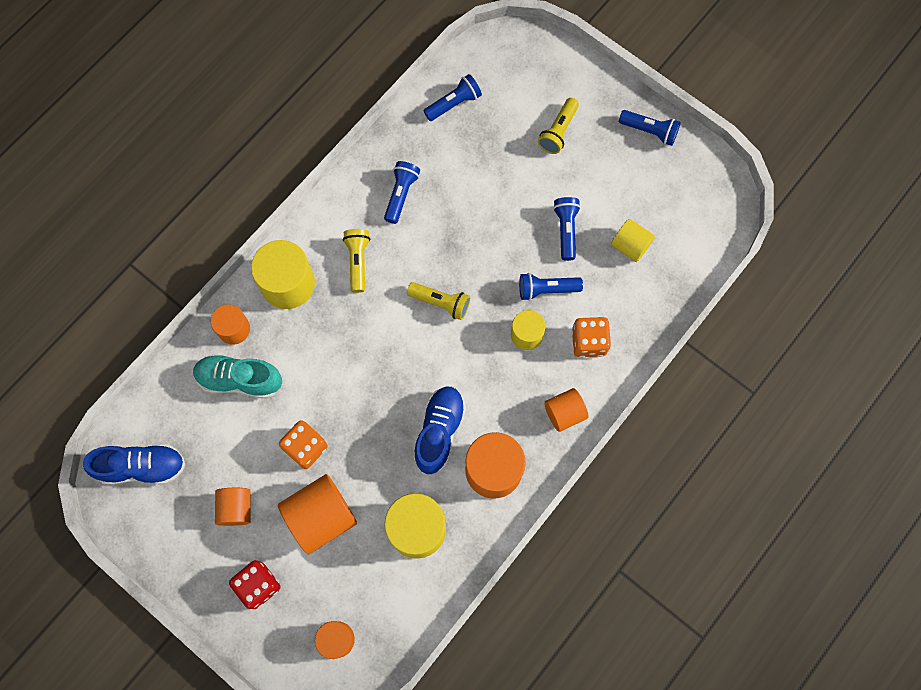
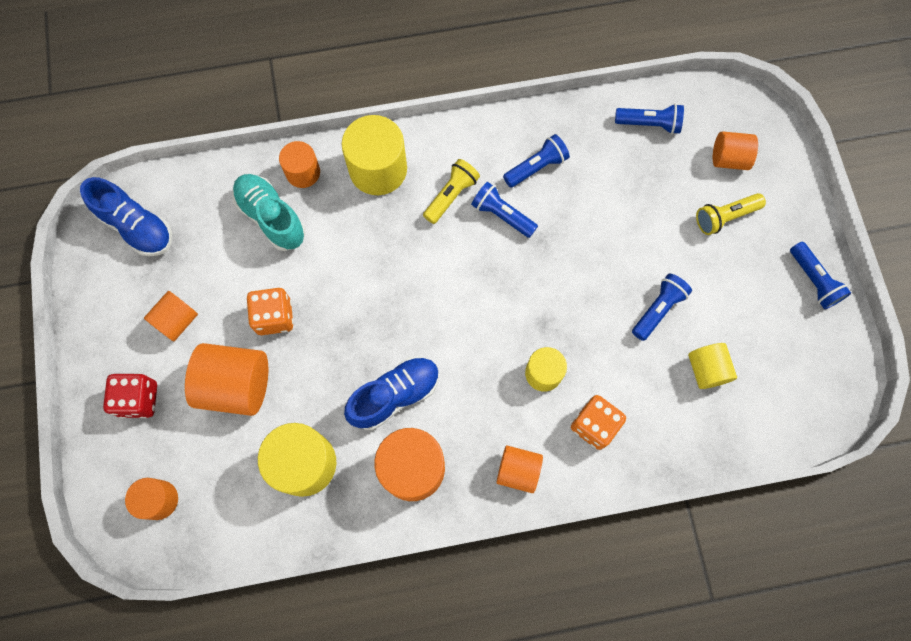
camera: 40 degrees right, 0 degrees up
(441, 303) = (491, 286): yellow flashlight -> none
(528, 88) = (729, 159): none -> orange cylinder
(546, 289) = (595, 348): blue flashlight -> blue flashlight (502, 215)

